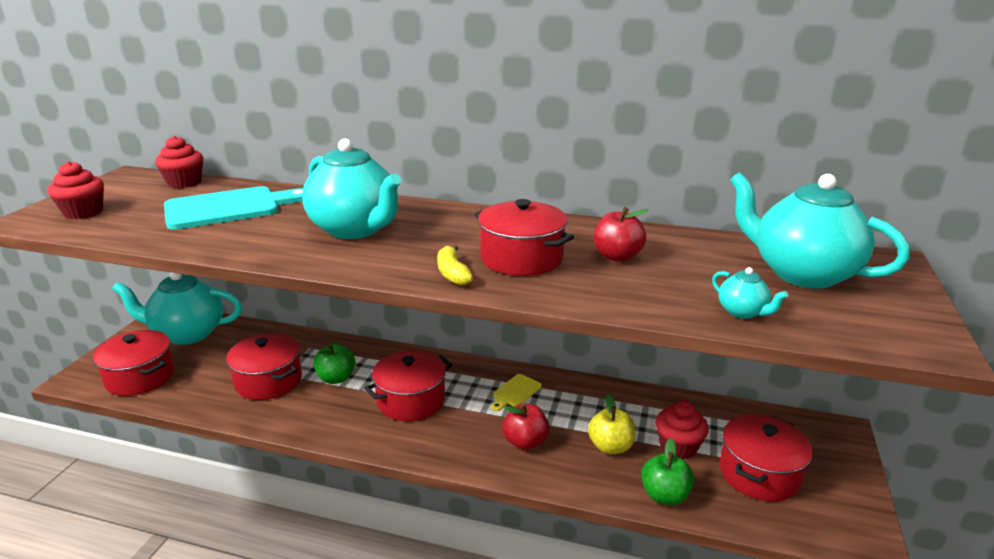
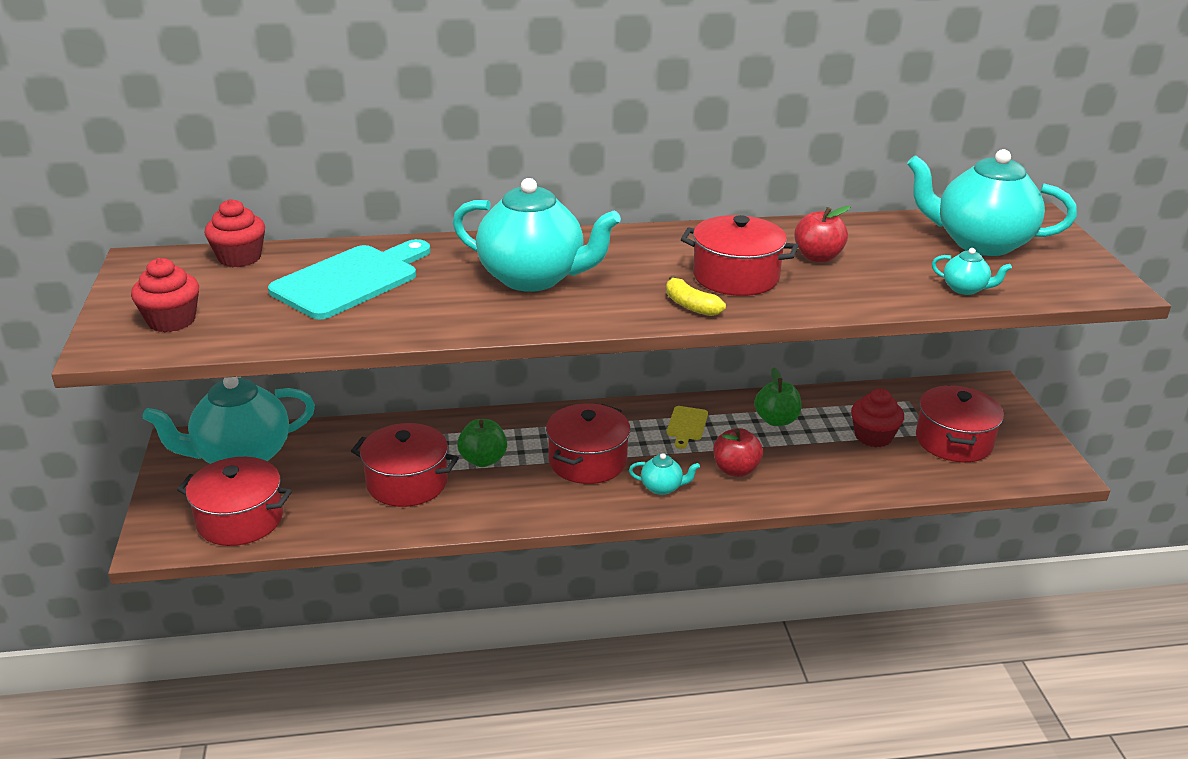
camera: 25 degrees left, 5 degrees up
(450, 440) = (662, 487): none -> turquoise teapot
(610, 447) = (815, 452): yellow apple -> none
(664, 495) = (891, 481): green apple -> green apple (776, 420)

